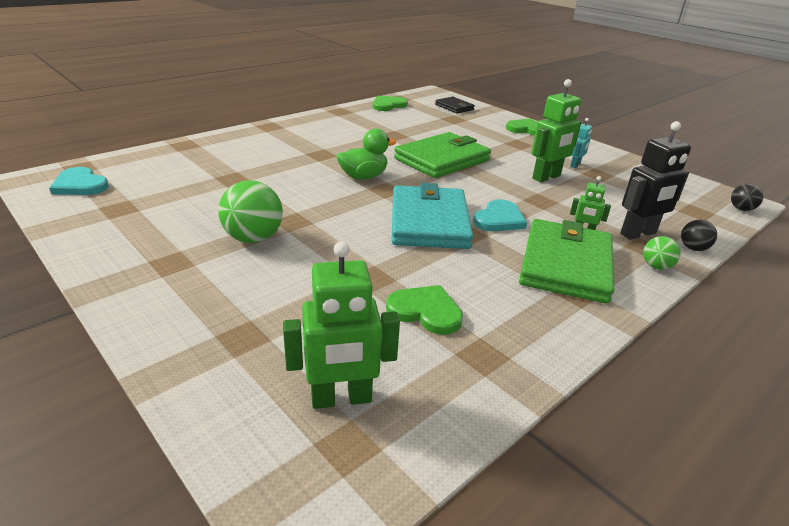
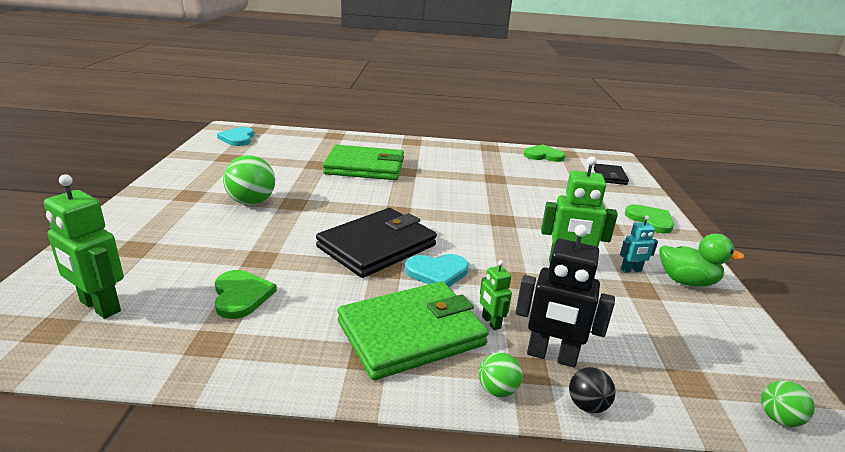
camera: 45 degrees right, 5 degrees down
(363, 177) = (401, 197): green duck -> green duck (686, 281)
(429, 222) = (377, 246): turquoise wallet -> black wallet
(442, 159) = (495, 210): green wallet -> green wallet (365, 167)
(741, 209) = (778, 419): black ball -> green ball

